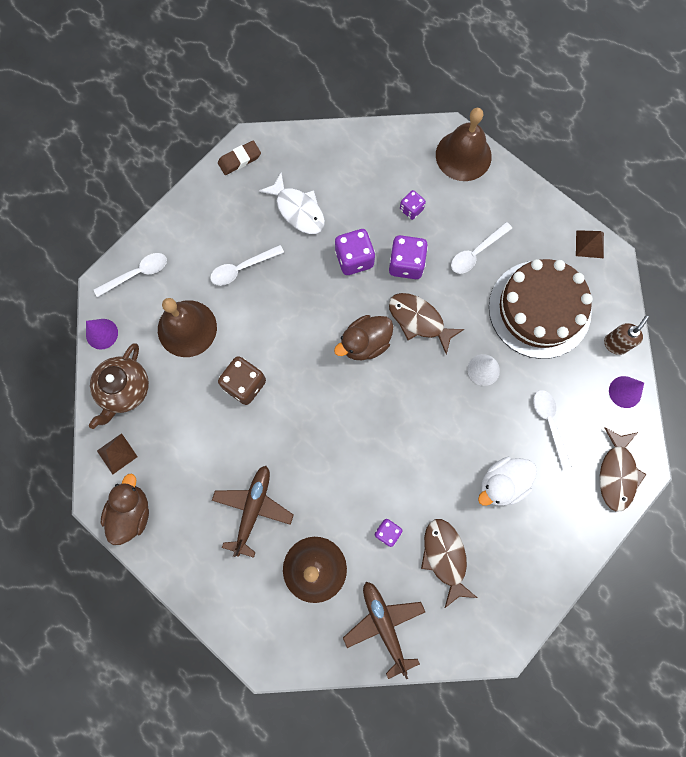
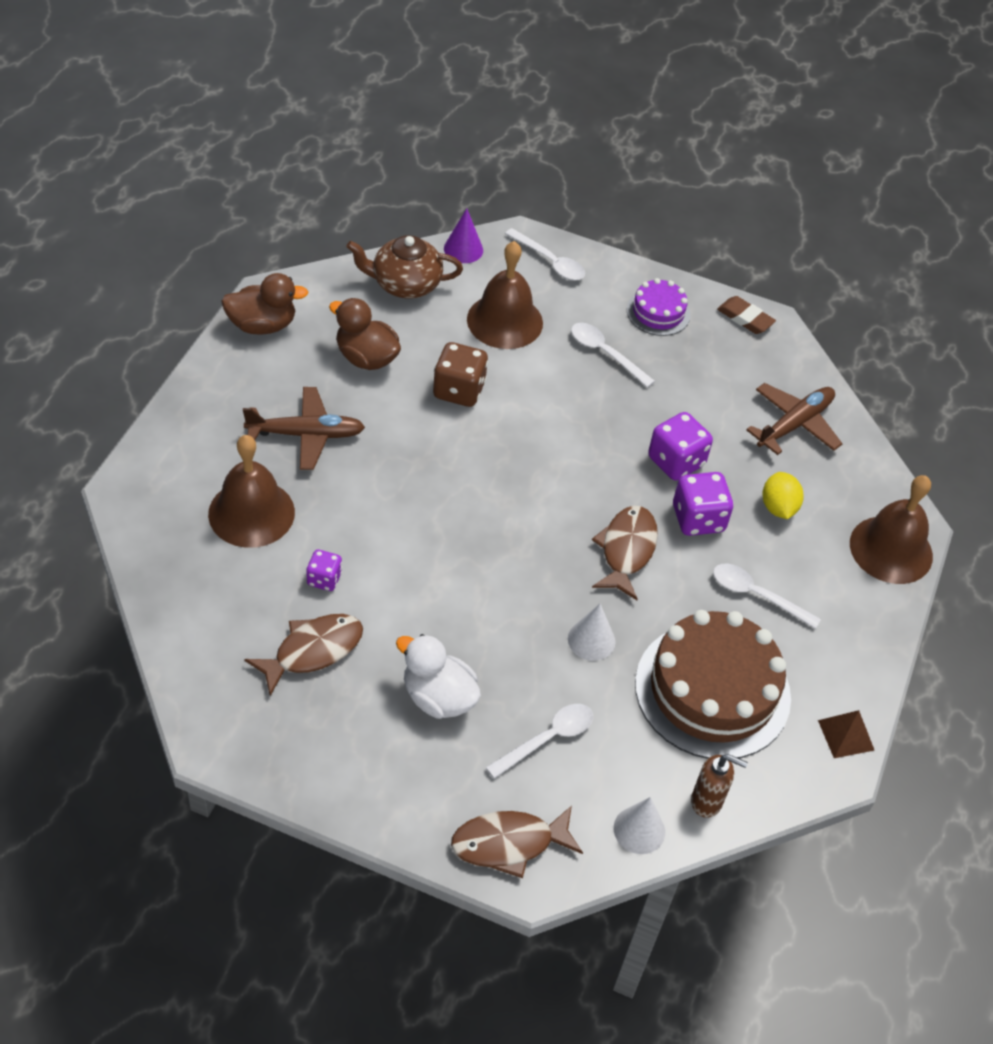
camera: 65 degrees right, 25 degrees down
(117, 453) = (327, 296): brown pyramid -> none
(214, 216) = (658, 312): none -> purple cake
(298, 210) = (711, 389): white fish -> none
(365, 343) = (567, 498): brown duck -> brown duck (366, 358)
(384, 625) = (202, 603): brown plane -> brown plane (794, 424)
(411, 209) = (778, 507): purple dice -> yellow lemon
(625, 392) = (639, 830): purple cone -> white cone

